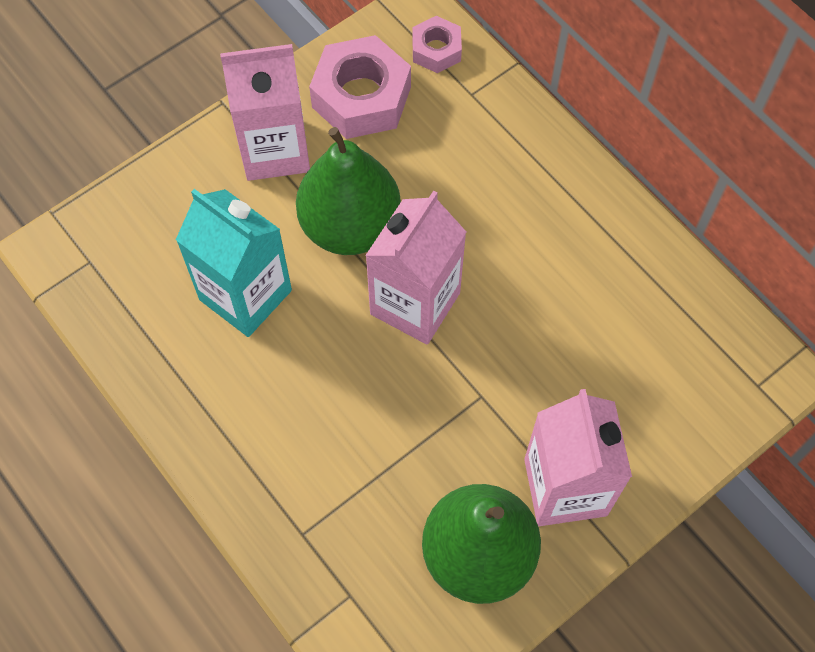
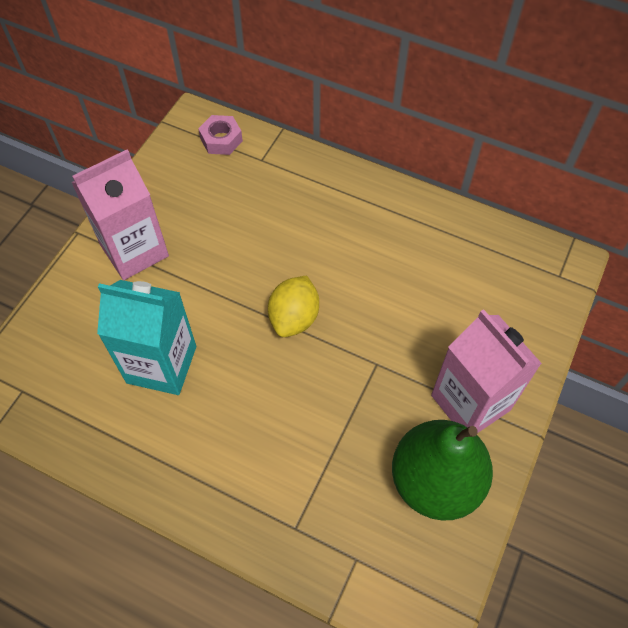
camera: 25 degrees left, 5 degrees down
(350, 226) = (218, 282): green pear -> none
(361, 97) = (182, 190): pink nut -> none
(415, 303) = (294, 318): pink carton -> yellow lemon

